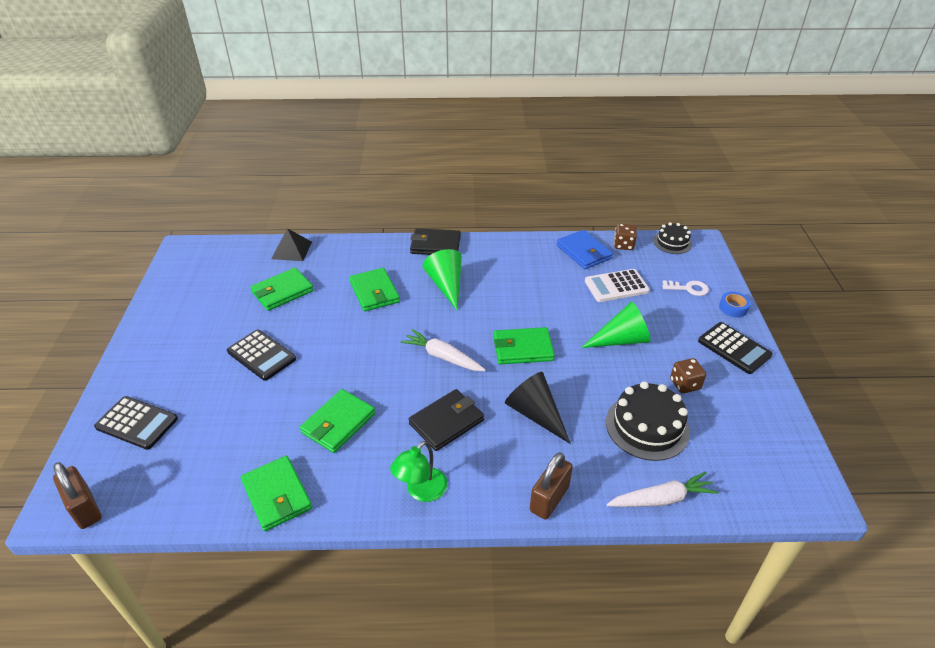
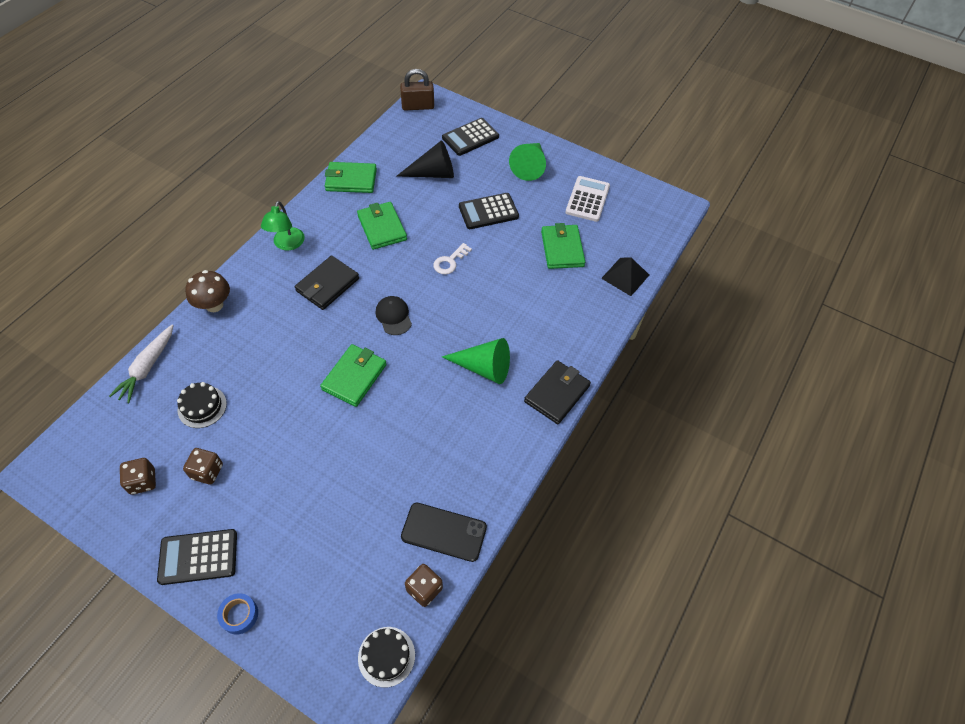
camera: 120 degrees right, 15 degrees up
(374, 292) = (515, 309): green wallet -> none
(421, 491) = (287, 244): green lamp -> green lamp turned 150 degrees counterclockwise
(442, 357) = (393, 316): white carrot -> black cap
(446, 422) = (327, 285): black wallet -> black wallet turned 45 degrees clockwise
(535, 414) = (283, 341): black cone -> black cone (433, 173)
(549, 499) = (214, 305): brown padlock -> brown mushroom
(583, 252) = (444, 532): blue wallet -> black phone
(616, 286) = (366, 520): white calculator -> white calculator (587, 199)
(621, 340) = (297, 462): green cone -> green cone (529, 166)
(647, 426) = (202, 407): black cake -> black cake, size x0.61
(688, 288) = (303, 595): white key -> white key (450, 262)
(737, 417) = (143, 481): none -> brown dice

